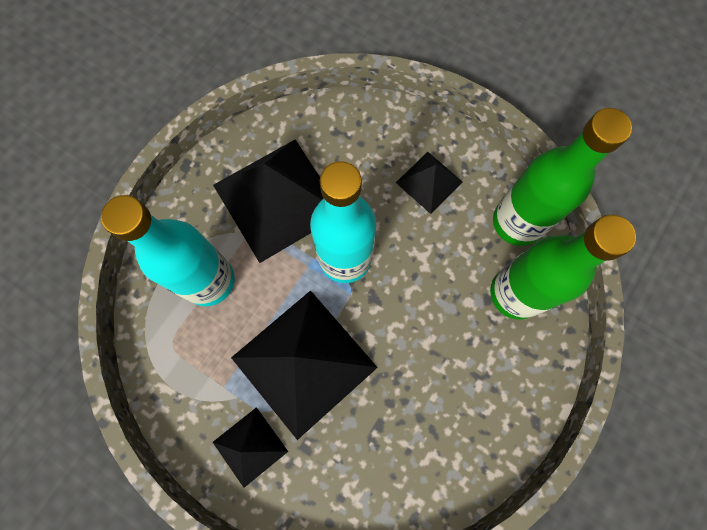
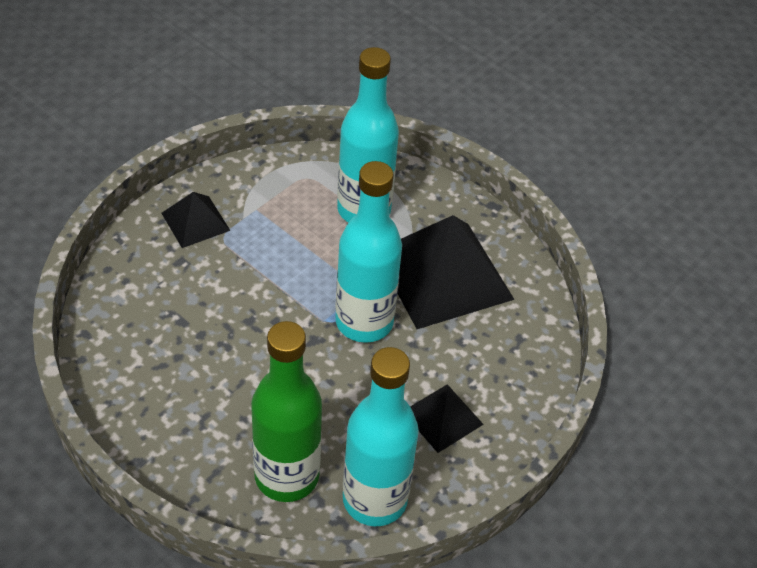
camera: 95 degrees right, 25 degrees down
(304, 362) = (262, 271): black pyramid -> none
(517, 222) = (374, 499): green bottle -> turquoise bottle

